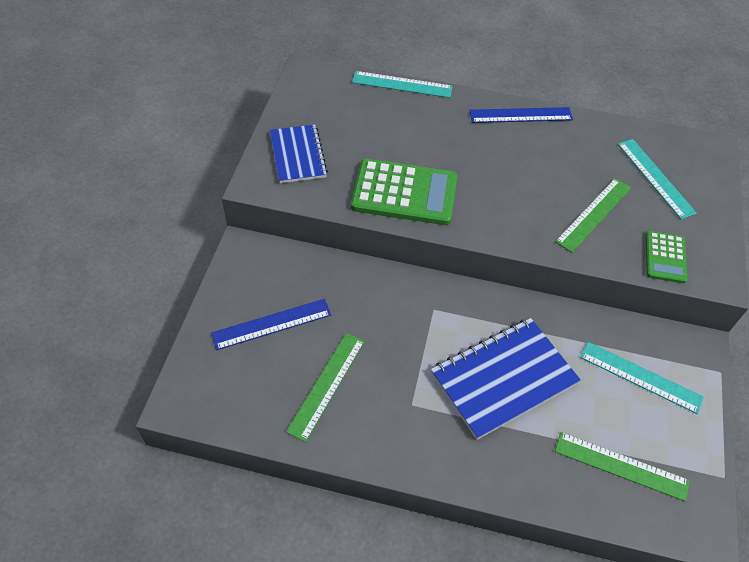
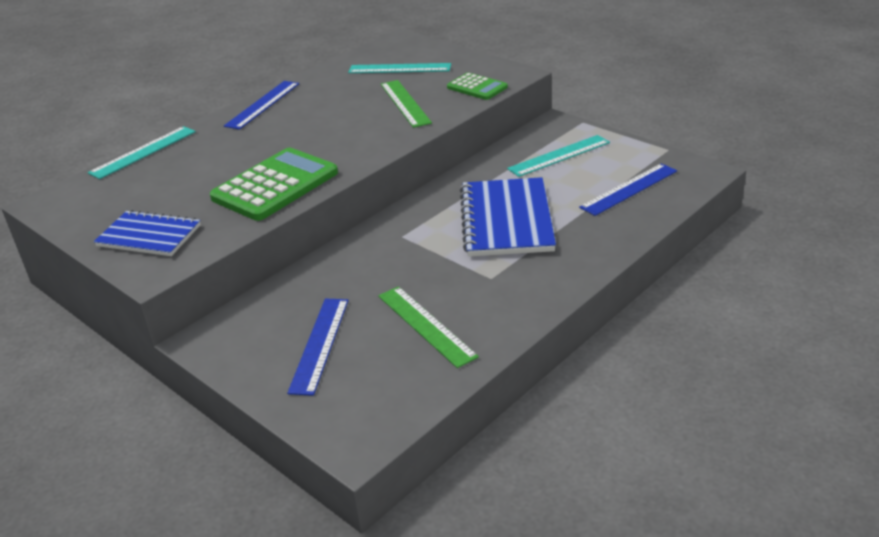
camera: 55 degrees left, 20 degrees down
(621, 466) = (629, 189): green ruler -> blue ruler

